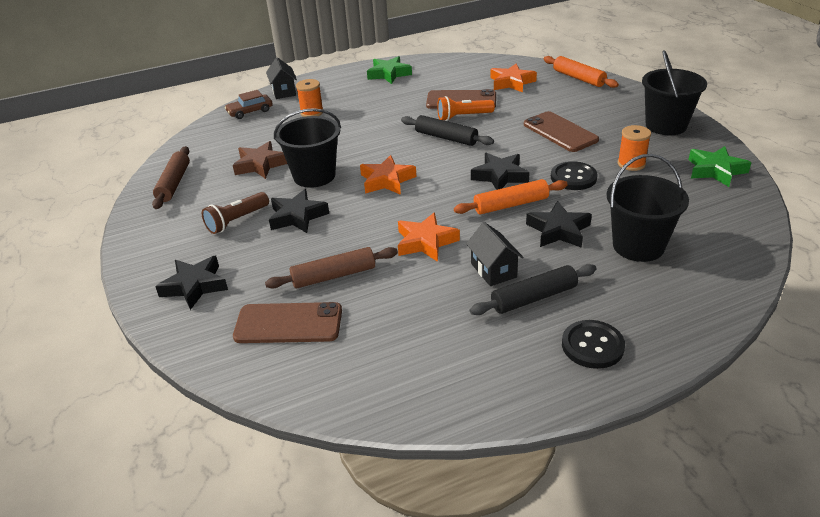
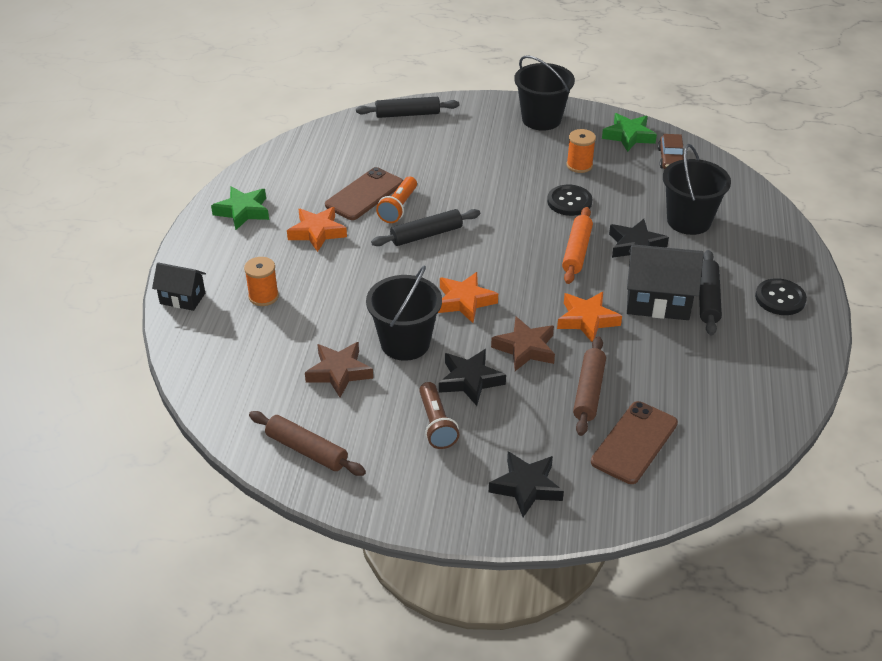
camera: 60 degrees left, 5 degrees up
(250, 111) = (200, 340): brown car -> brown car (670, 159)
(358, 226) = (525, 348): none -> brown star
(493, 270) = (658, 302): black house -> black house, size x1.65
(500, 176) = (527, 236): black star -> none
(511, 82) = (367, 151): orange star -> orange star (317, 232)
(560, 132) = (491, 172): brown phone -> none
(578, 78) = (407, 114): orange rolling pin -> black rolling pin

